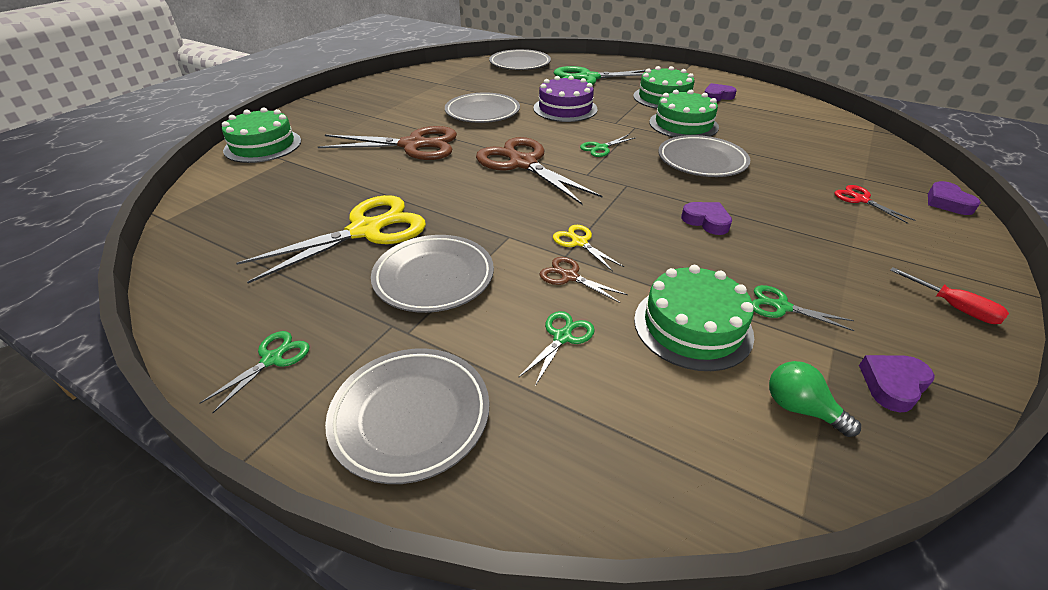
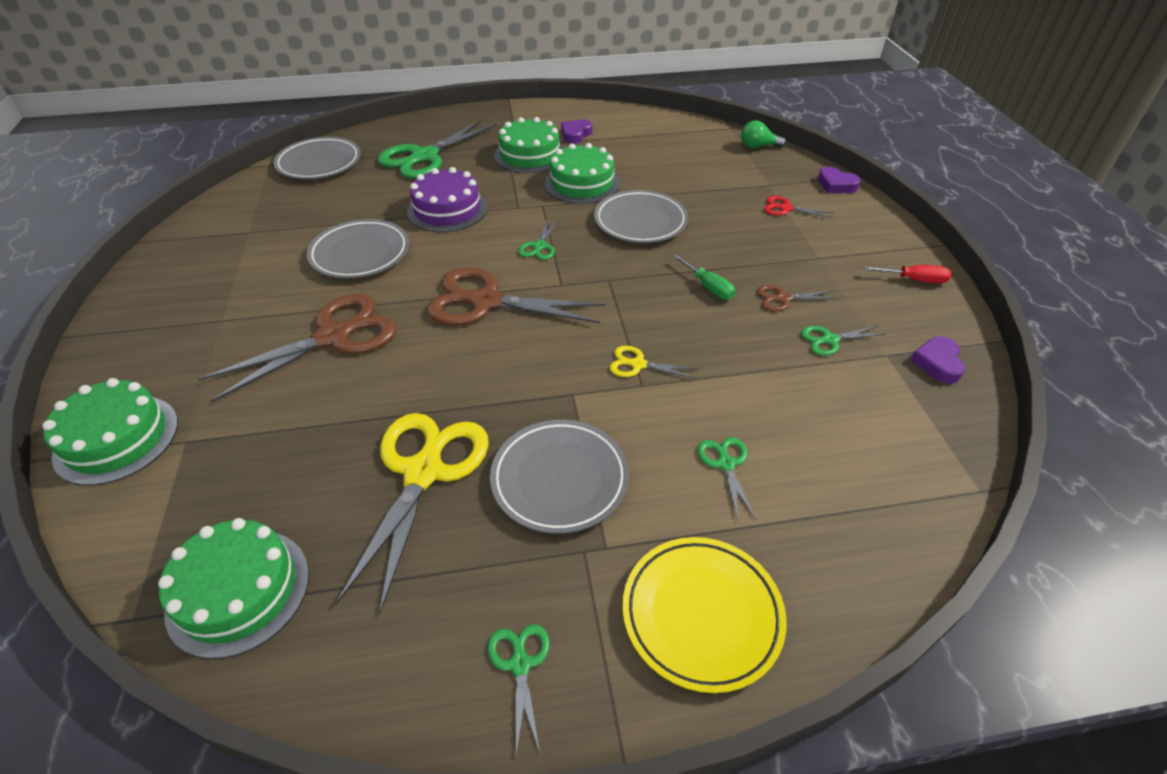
camera: 40 degrees left, 5 degrees up
(411, 416) = (701, 614): grey plate -> yellow plate
(569, 276) = (668, 404): brown scissors -> brown scissors (783, 298)
(692, 326) = (796, 393): green cake -> green cake (238, 591)
(706, 221) = (708, 286): purple heart -> green screwdriver
(800, 408) = (913, 416): green light bulb -> green light bulb (758, 146)

